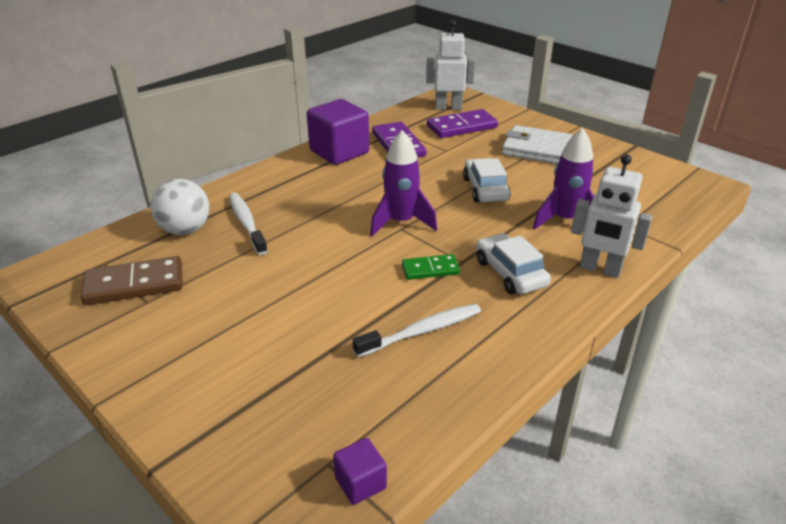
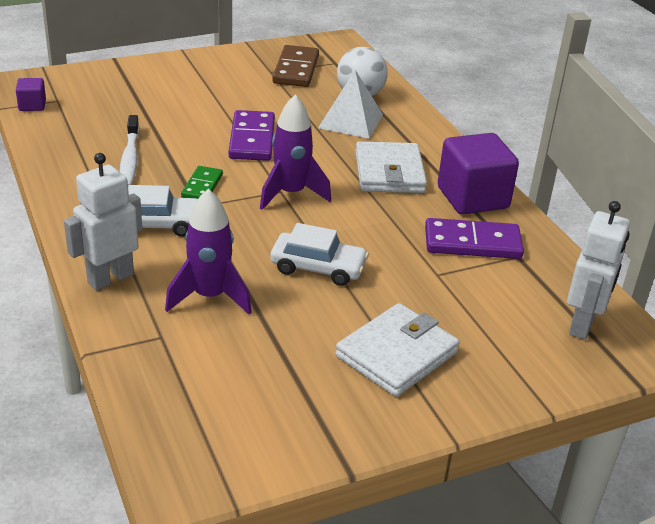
camera: 110 degrees right, 0 degrees up
(247, 223) = (350, 121): white toothbrush -> white pyramid
(329, 188) = (389, 172): none -> white wallet
(462, 127) = (504, 313): purple domino -> purple domino (252, 139)

